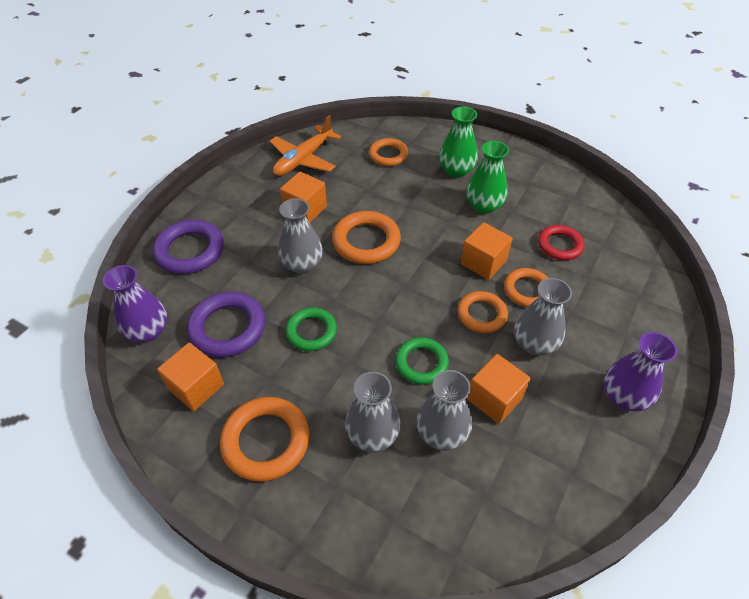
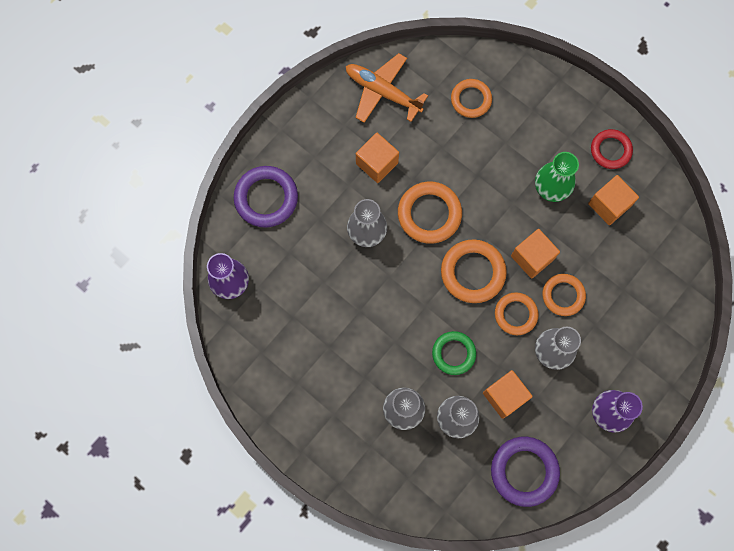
camera: 10 degrees right, 25 degrees up
(196, 387) = (270, 344): orange cube -> orange cube (609, 205)
(227, 328) = (297, 291): purple ring -> purple ring (524, 471)
(266, 441) = (322, 401): orange ring -> orange ring (473, 272)
(303, 159) = (382, 92): orange plane -> orange plane turned 75 degrees clockwise
(311, 331) = (367, 307): green ring -> none
(456, 171) = (536, 134): green vase -> none
(560, 245) = (609, 249): red ring -> red ring (610, 150)

